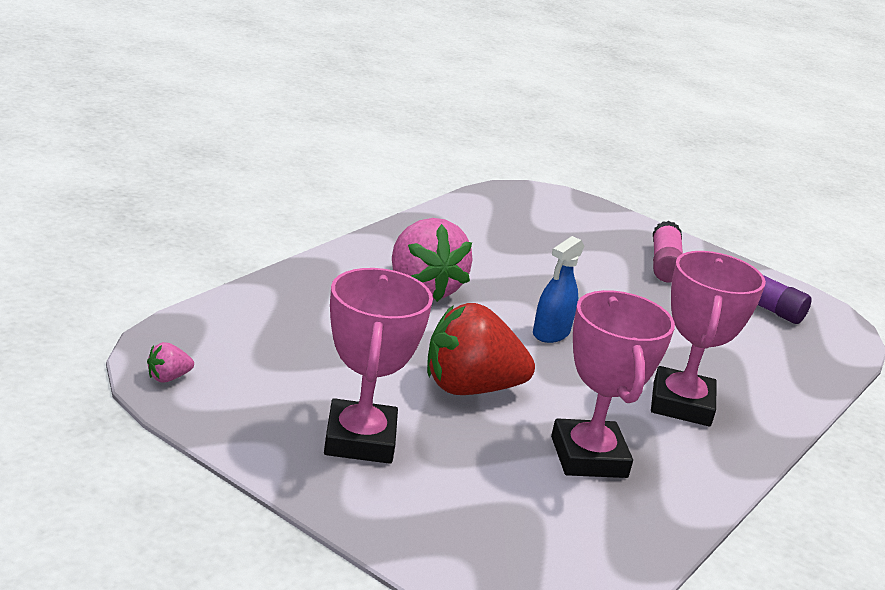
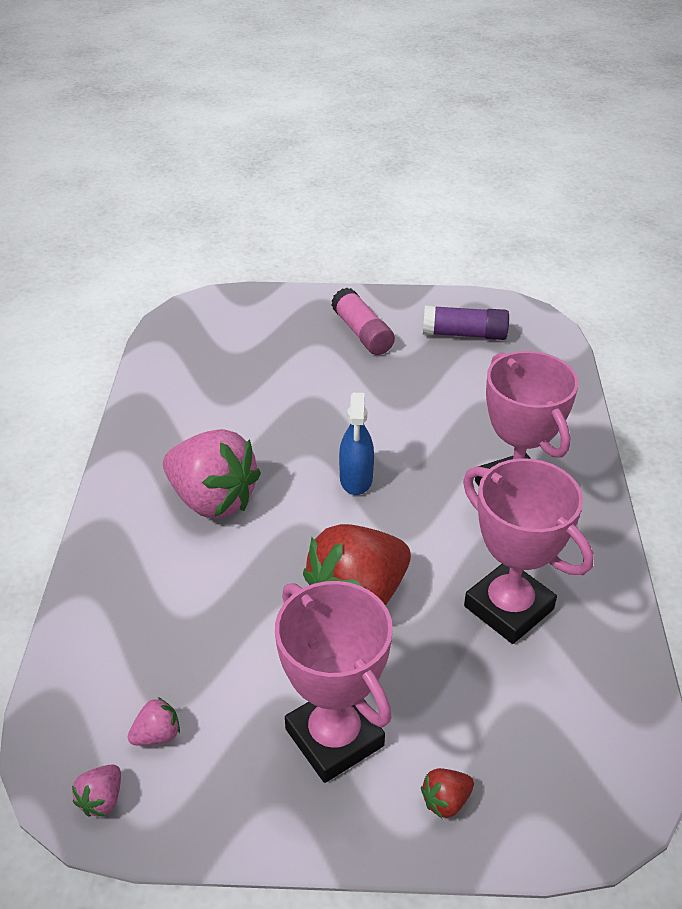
camera: 30 degrees left, 15 degrees up
(239, 371) = (157, 735): none -> pink strawberry
(402, 514) = (446, 801): none -> red strawberry

